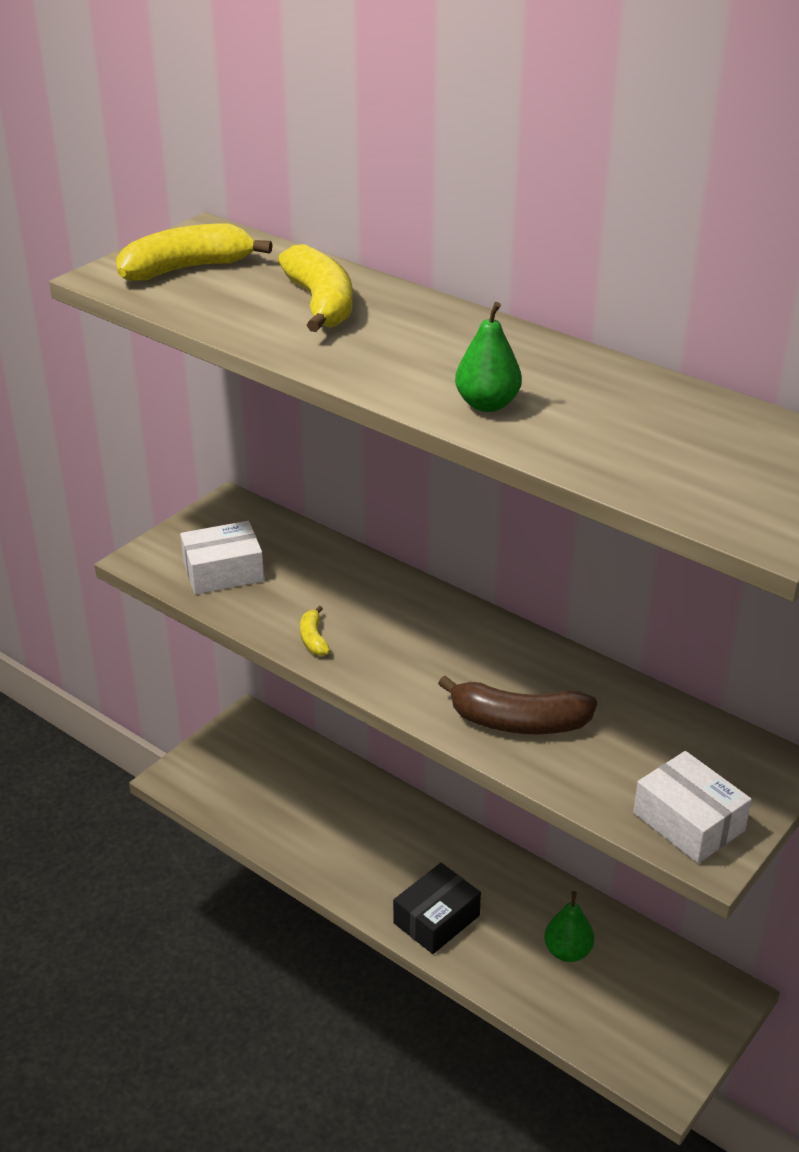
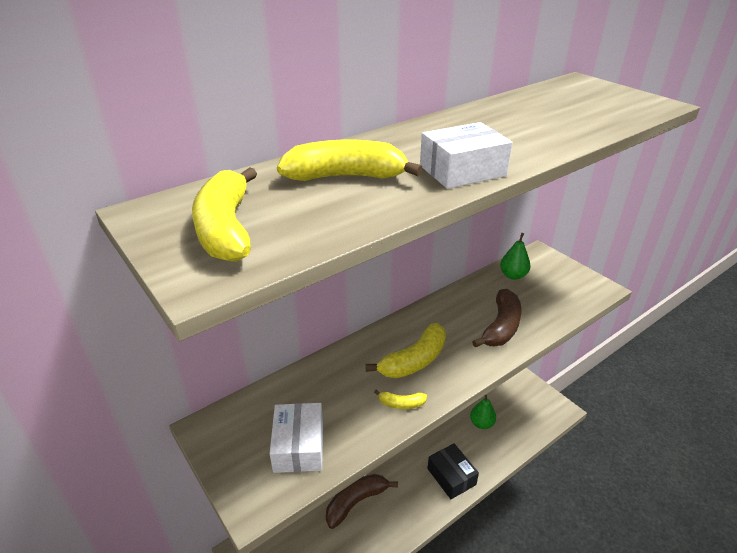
camera: 75 degrees left, 0 degrees up
(352, 812) = (356, 502): none -> brown banana
(399, 639) = (414, 361): none -> yellow banana
(487, 404) = (523, 143): green pear -> green pear (513, 275)
(688, 822) = (579, 288): white box -> white box (462, 171)

